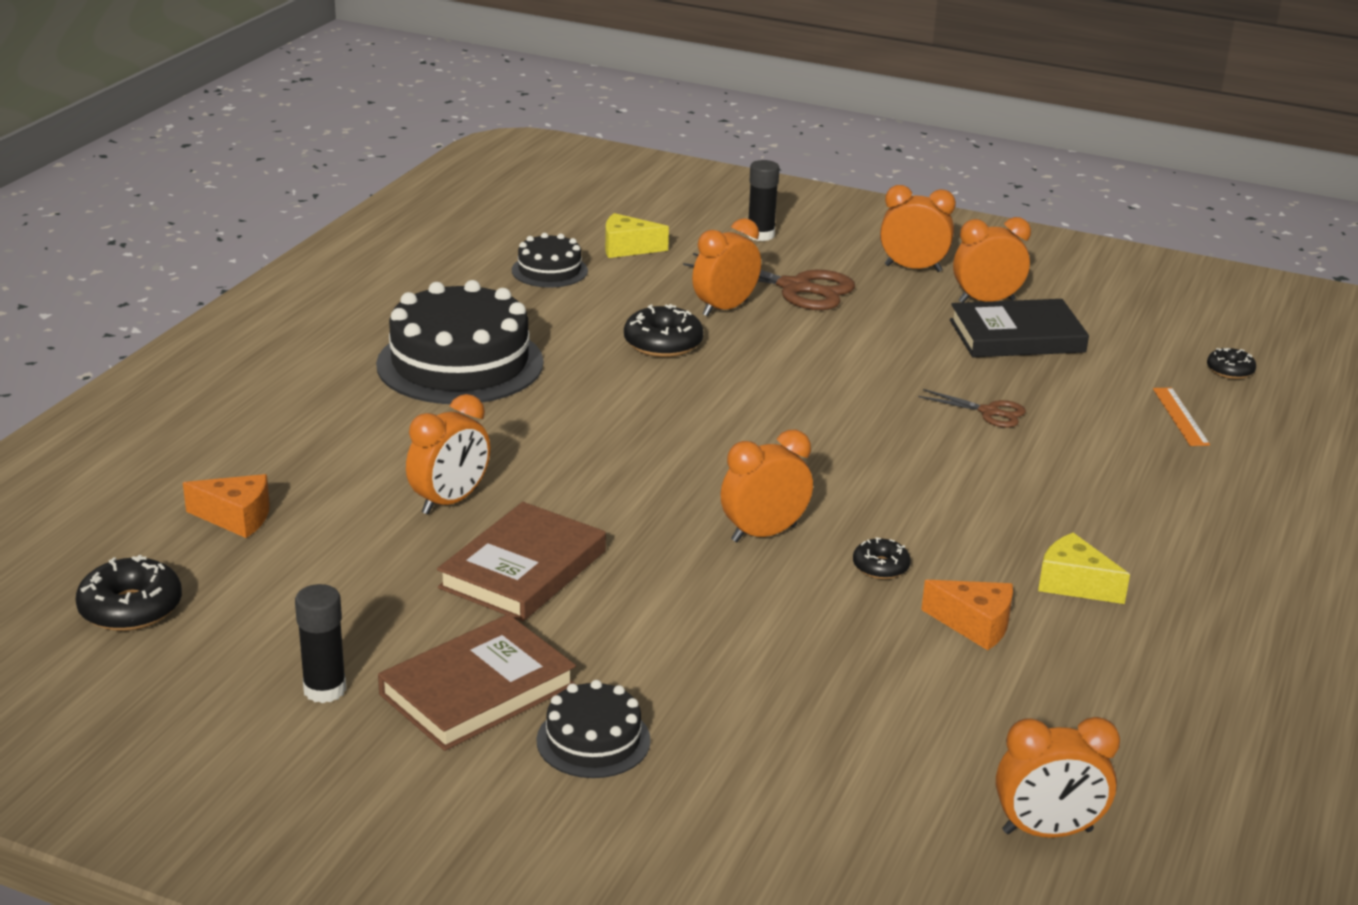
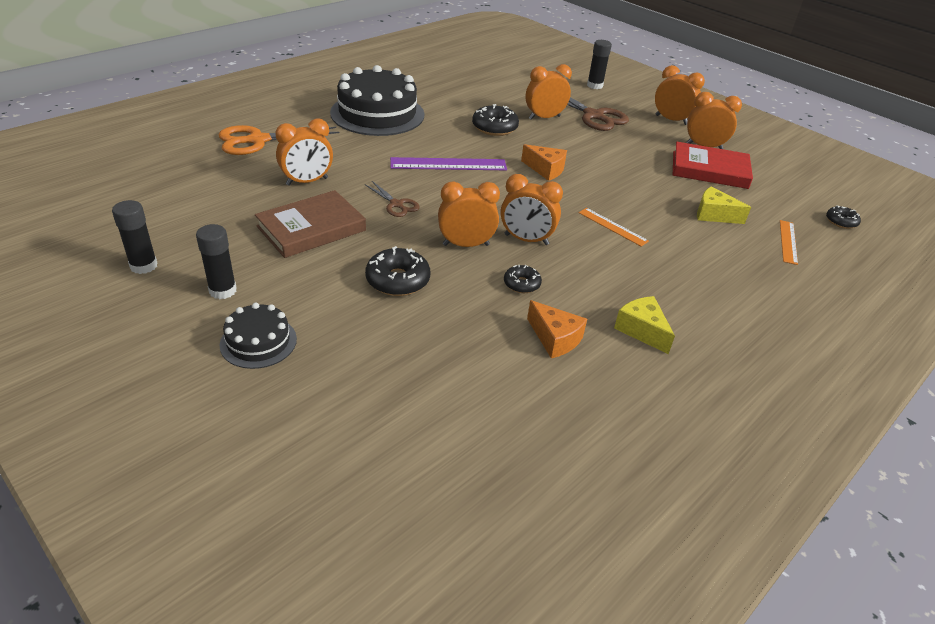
camera: 20 degrees right, 10 degrees up
(131, 608) = (95, 194): black donut -> black donut (398, 280)
(236, 517) = (192, 162): orange cheese -> orange cheese (545, 169)
(308, 455) = (258, 140): none -> orange scissors
(477, 690) = (223, 290): brown book -> black glue stick
(549, 270) = (464, 79): black cake -> none
(627, 248) = (515, 77): yellow cheese -> yellow cheese (714, 215)
(641, 420) = (448, 164): none -> purple ruler
(943, 455) = (612, 227): none -> orange ruler
(989, 412) = (660, 209): brown scissors -> brown scissors (396, 204)
(1017, 336) = (709, 170): black book -> red book
(1047, 831) = (497, 506): orange clock -> orange clock (526, 240)

